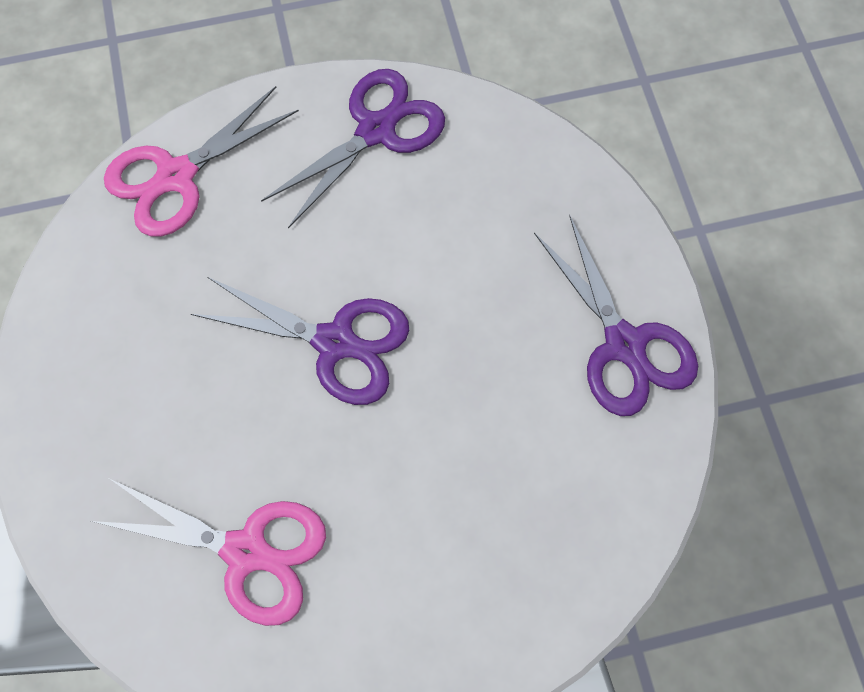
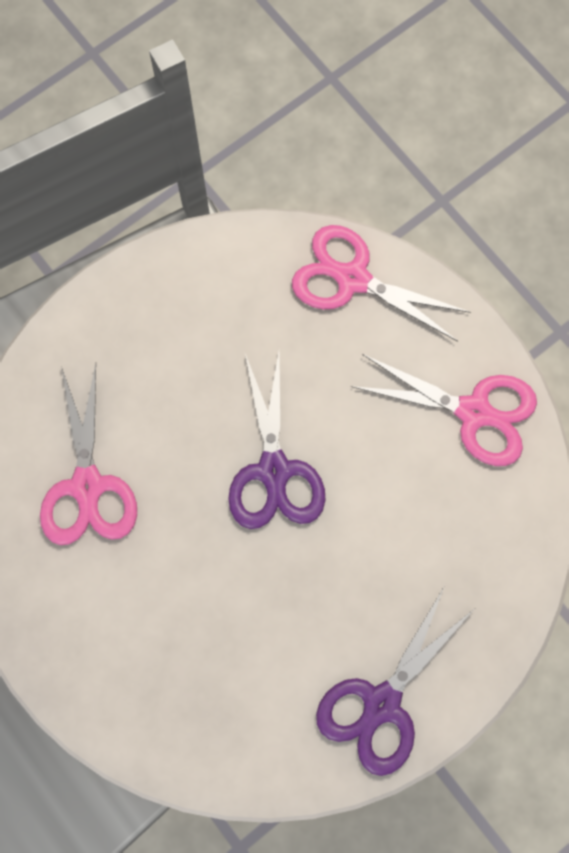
camera: 65 degrees right, 5 degrees up
(376, 130) = (474, 412): purple scissors -> pink scissors

